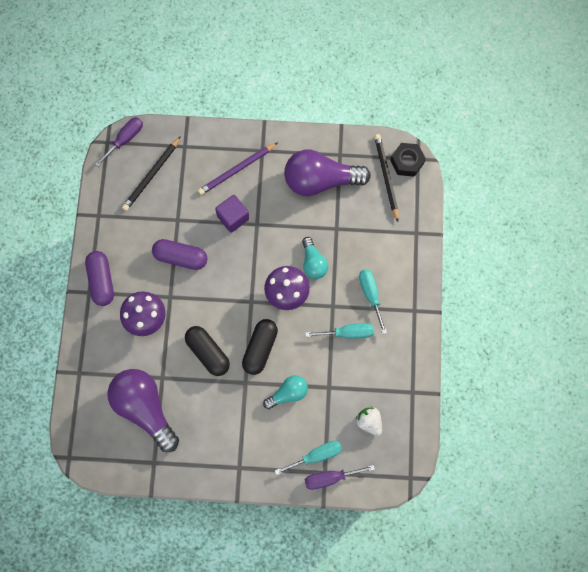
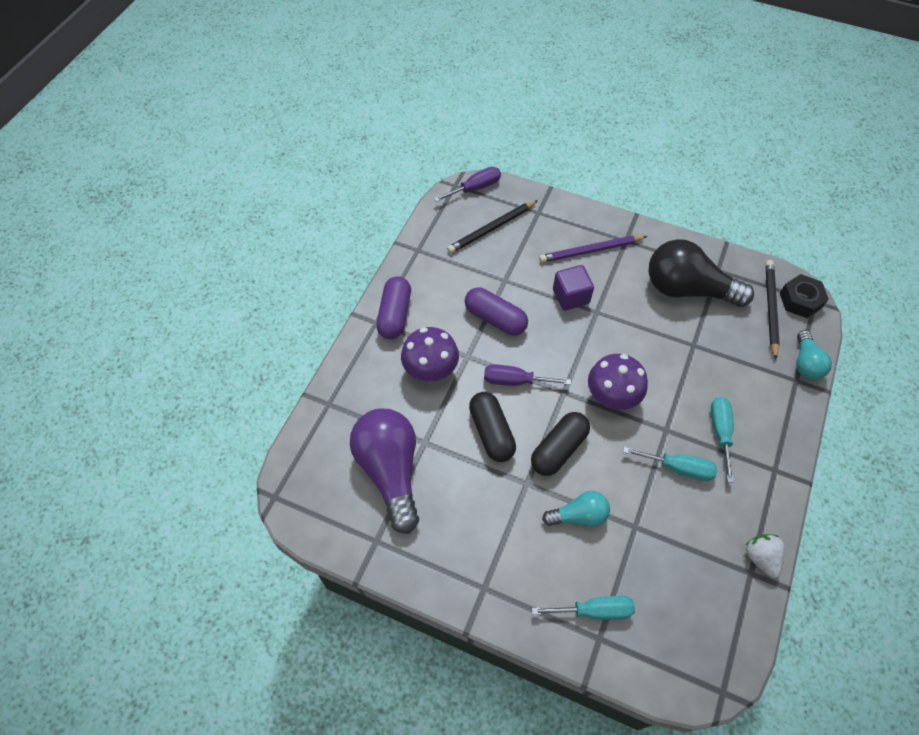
camera: 20 degrees right, 15 degrees down
(313, 263) = (655, 373): turquoise light bulb -> turquoise light bulb (805, 363)
(320, 180) = (687, 289): purple light bulb -> black light bulb
(330, 478) = (605, 648): purple screwdriver -> purple screwdriver (515, 381)
(369, 422) = (680, 591): white strawberry -> white strawberry (761, 558)

